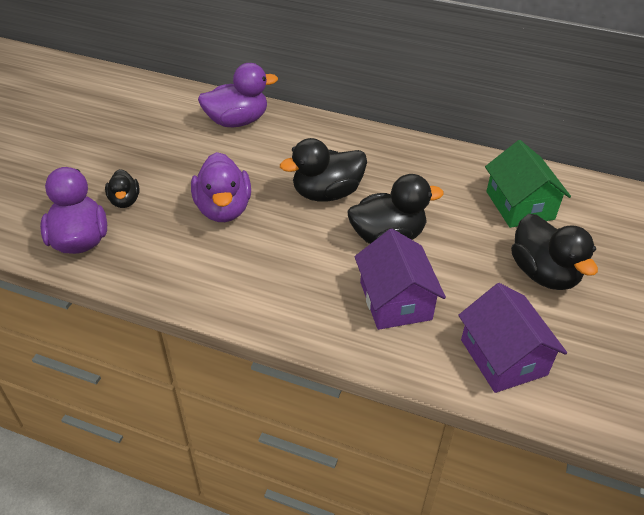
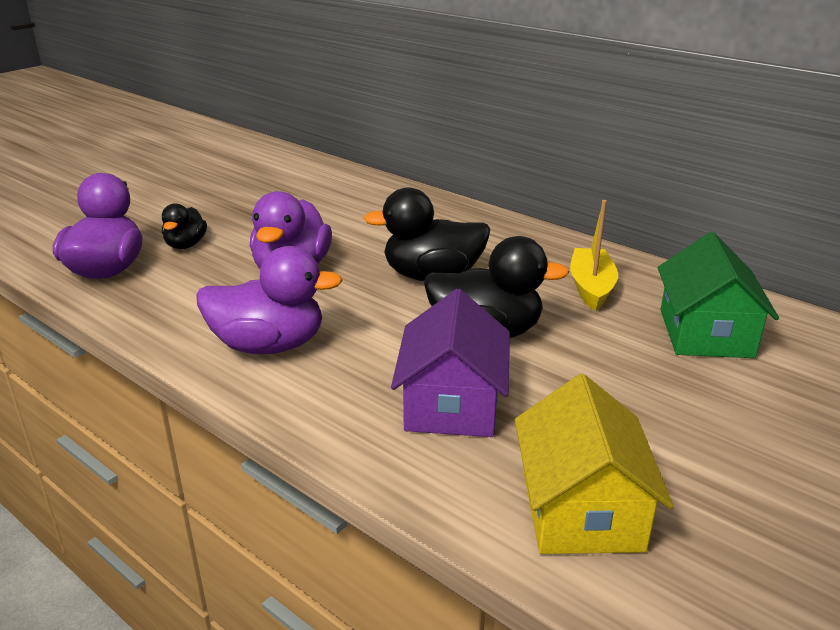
camera: 20 degrees right, 15 degrees down
(237, 121) = (369, 197): purple duck -> purple duck (269, 345)
(436, 181) = (591, 287): none -> yellow boat
(503, 357) = (581, 509): purple house -> yellow house
(543, 273) = (705, 418): black duck -> none

